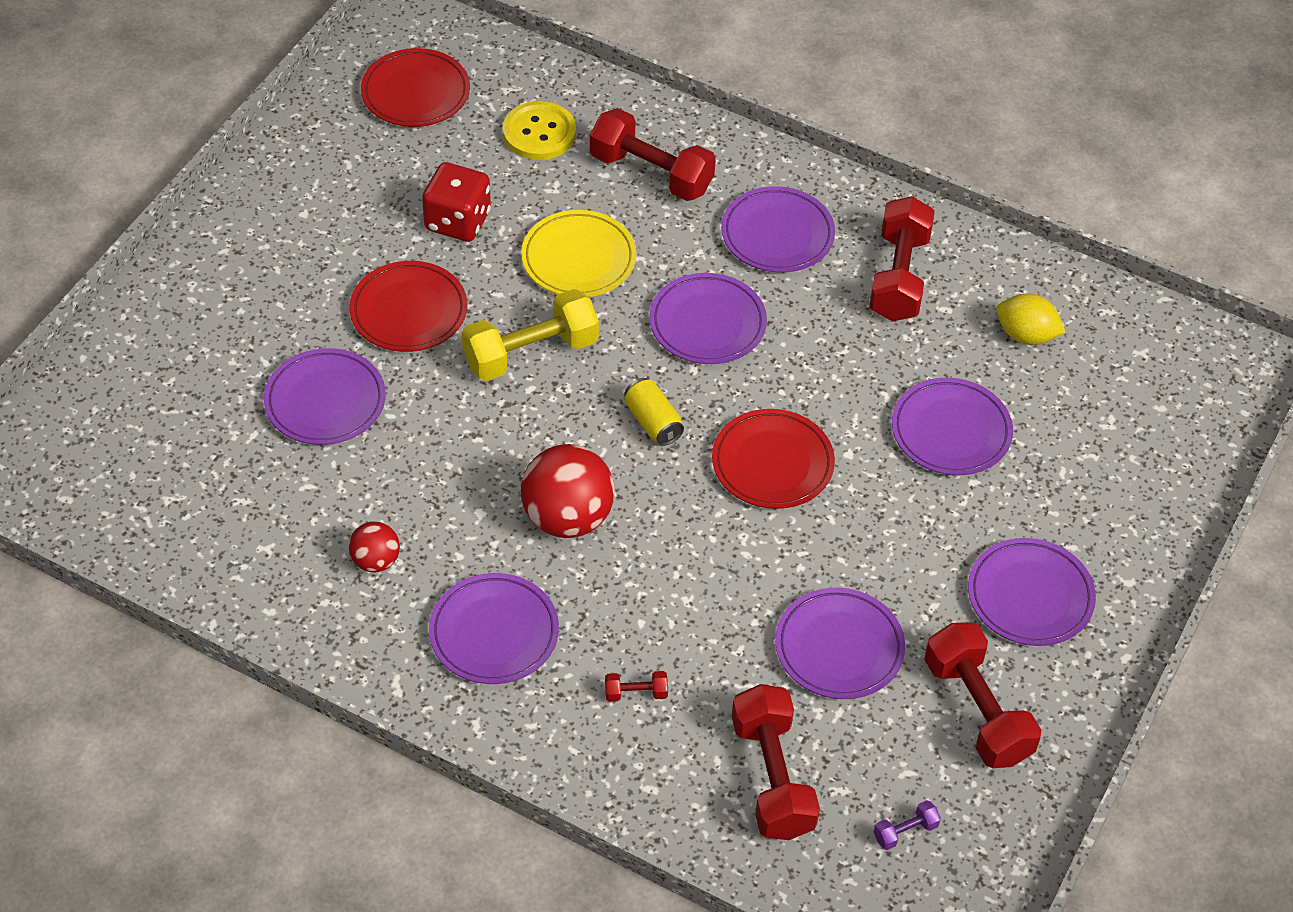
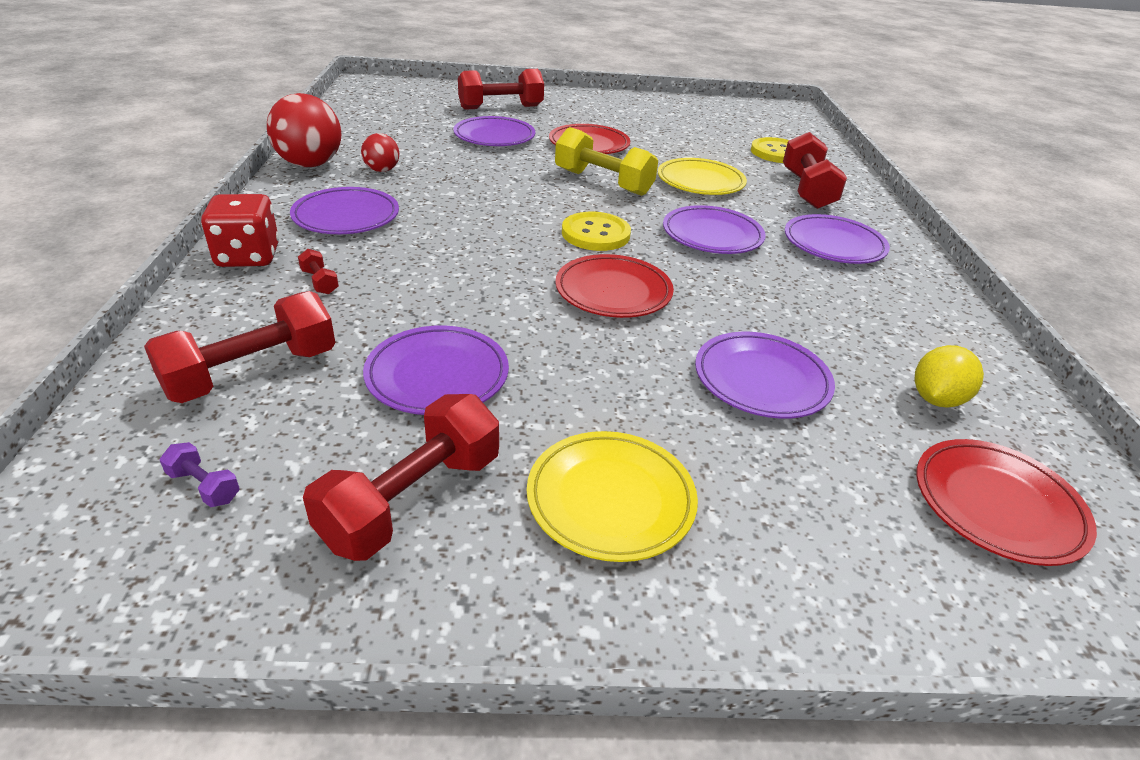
camera: 60 degrees right, 15 degrees down
(415, 93) = (746, 119): red plate -> red plate (997, 505)
(458, 221) = (675, 144): red dice -> red dice (248, 256)
(567, 517) = (474, 221): red ball -> red ball (310, 164)
(653, 422) = (595, 234): yellow can -> yellow button
(898, 277) = (883, 308): red dumbbell -> red dumbbell (501, 107)
(1025, 335) = (936, 399): yellow lemon -> yellow lemon turned 45 degrees clockwise
(1030, 596) = (610, 499): purple plate -> yellow plate

